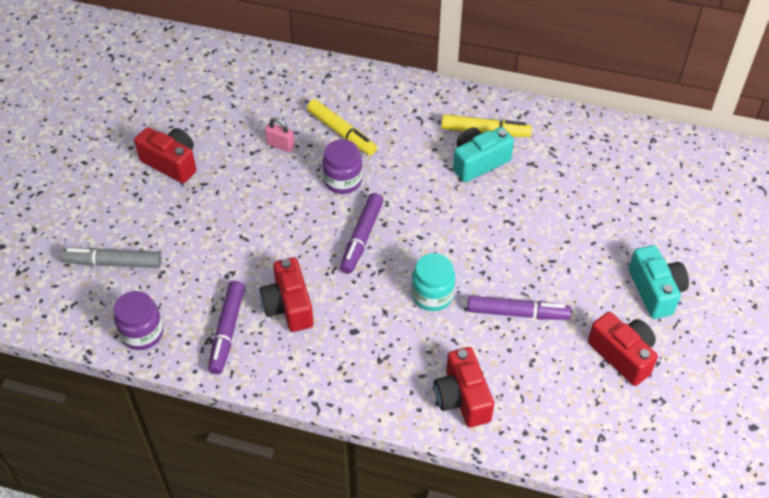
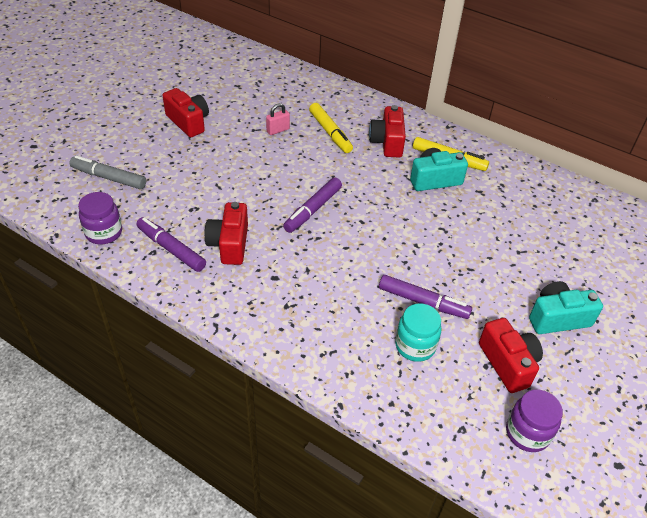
camera: 15 degrees right, 5 degrees down
(227, 331) = (171, 249): purple marker -> purple marker turned 105 degrees clockwise
(280, 145) = (278, 130): pink padlock -> pink padlock turned 75 degrees counterclockwise
(343, 181) = (316, 166): purple jar -> purple jar (527, 433)
(432, 295) = (353, 268): turquoise jar -> turquoise jar (415, 346)
(462, 398) = (345, 357): red camera -> red camera (387, 142)
(655, 291) = (557, 318): turquoise camera -> turquoise camera turned 105 degrees counterclockwise

